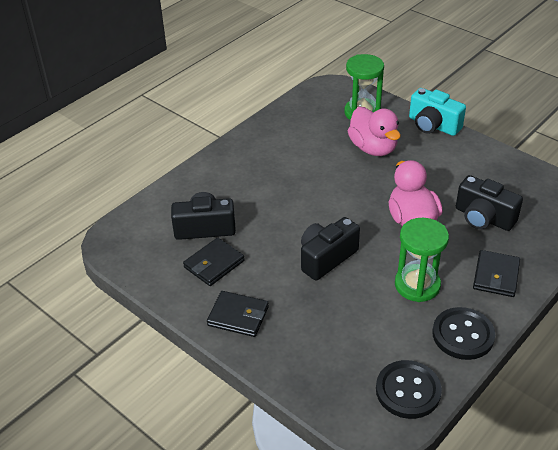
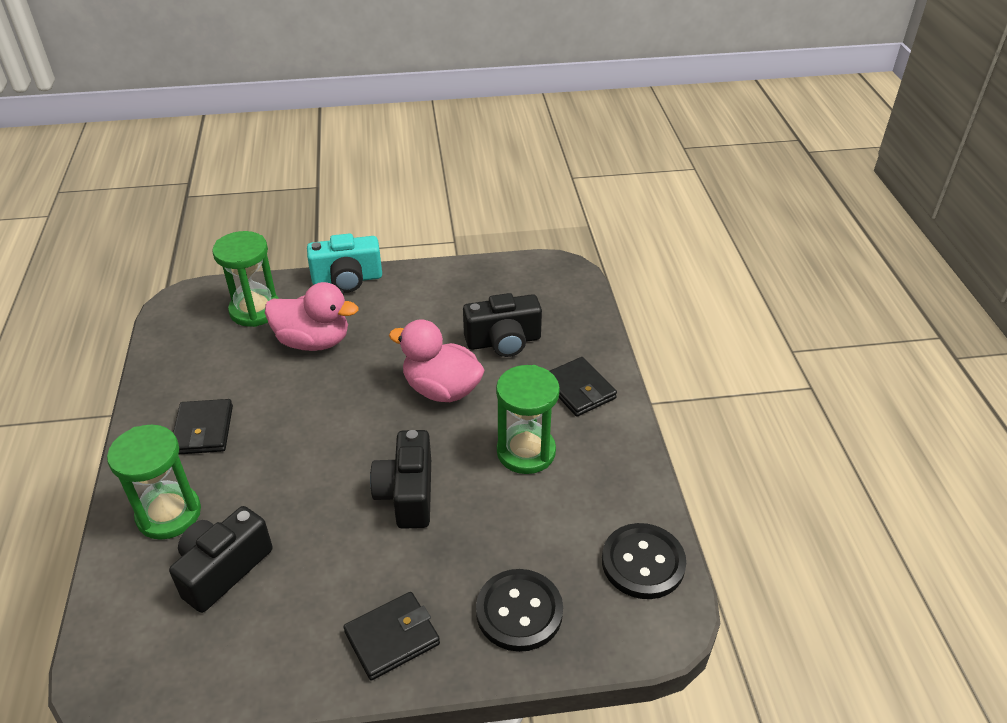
camera: 50 degrees left, 0 degrees up
(211, 186) = (169, 514): none -> green hourglass
(214, 264) = (289, 603): black wallet -> black wallet (203, 430)
(463, 335) = (620, 467): black button -> black button (519, 611)

